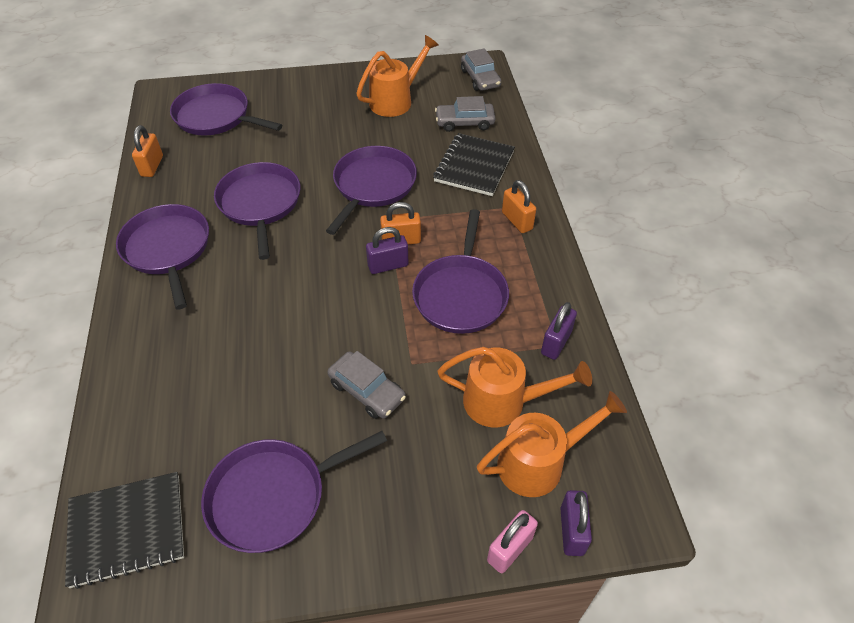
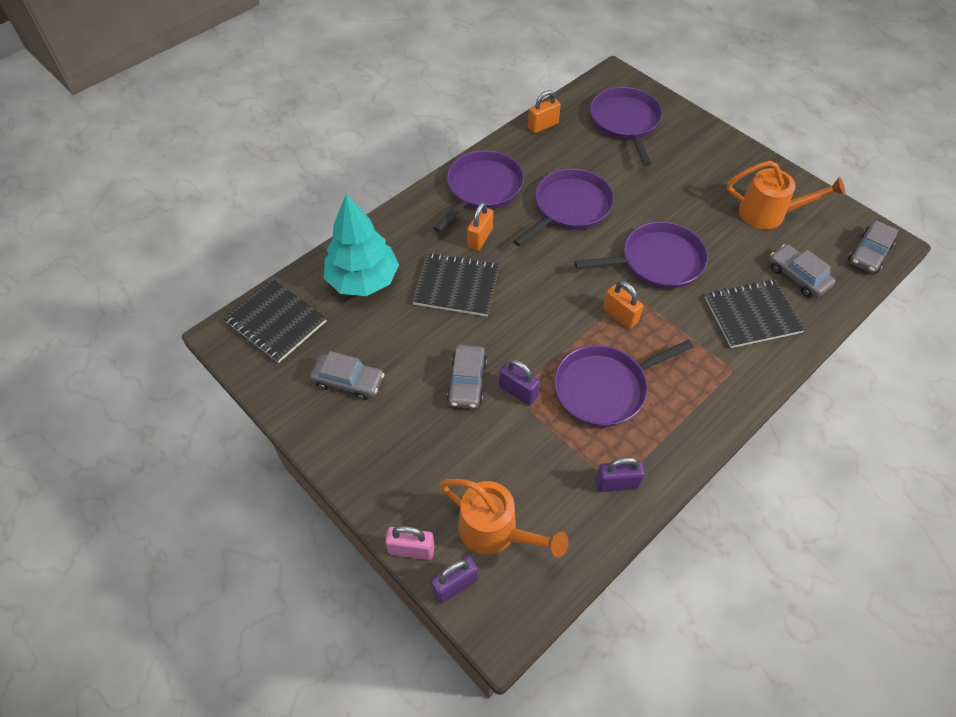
camera: 55 degrees right, 5 degrees up
(164, 410) = (363, 280): none -> turquoise tree
(254, 335) = (456, 286): none -> black notebook
(273, 497) = (348, 381): purple pan -> grey car
(388, 265) = (587, 323): purple padlock -> purple padlock (518, 391)
(504, 402) = (529, 477): orange watering can -> none
(517, 221) = (721, 382): orange padlock -> orange padlock (480, 238)

